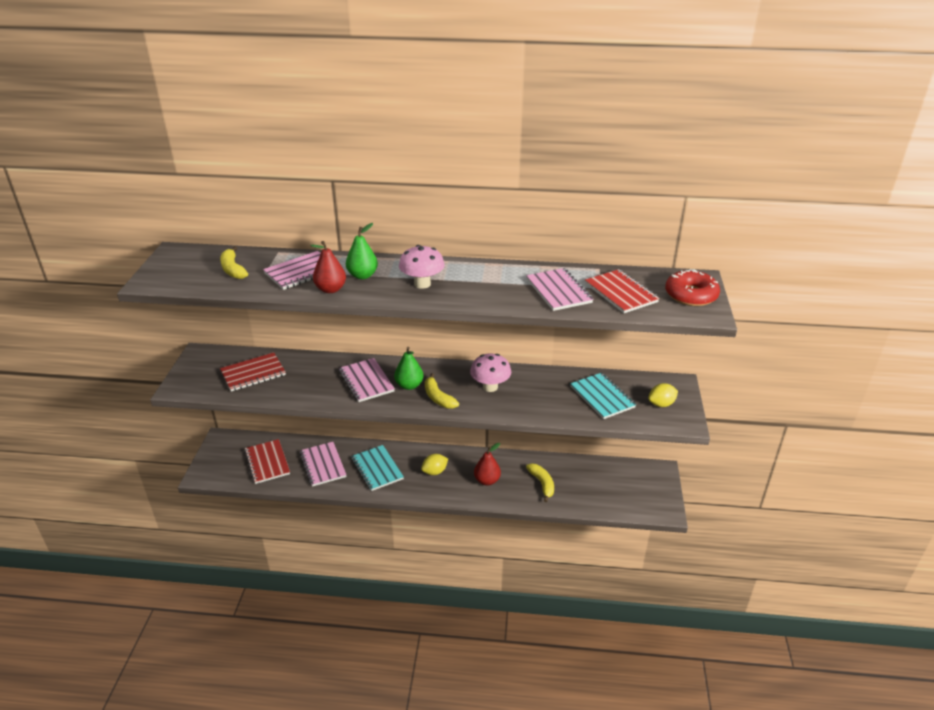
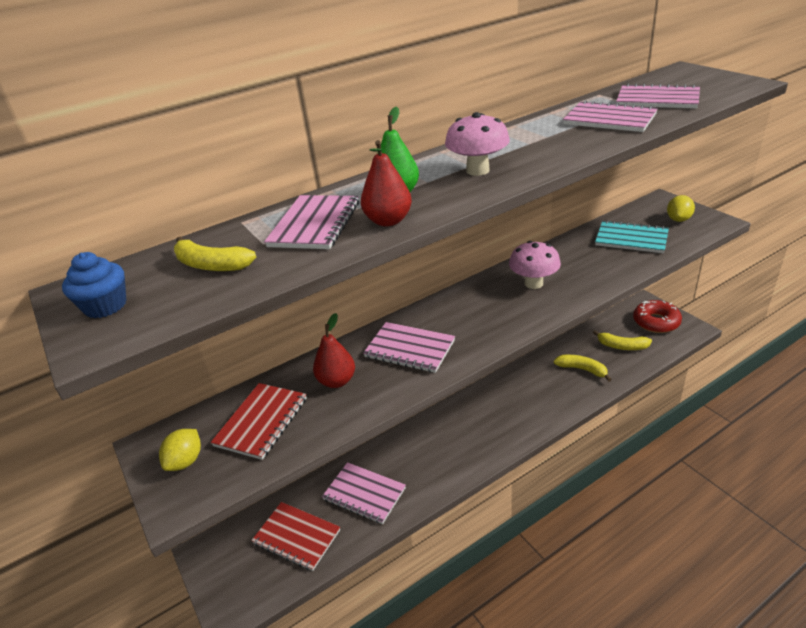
camera: 35 degrees left, 0 degrees up
(173, 266) = (105, 306): none -> blue cupcake
(377, 469) = (425, 458): turquoise notebook -> none
(409, 385) = (459, 326): green pear -> none
(435, 472) = (482, 422): yellow lemon -> yellow lemon (185, 461)
(438, 397) = (505, 320): yellow banana -> yellow banana (622, 346)
(487, 480) = (536, 398): red pear -> red pear (337, 381)
(620, 293) = (657, 99): red notebook -> pink notebook
(691, 295) = (706, 79): red donut -> red donut (656, 322)

